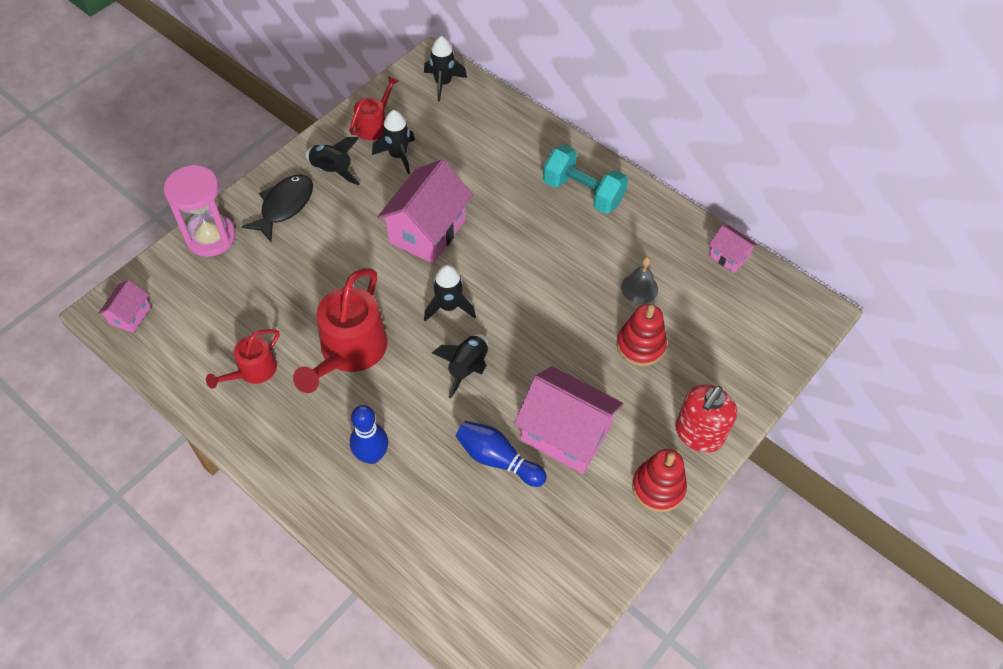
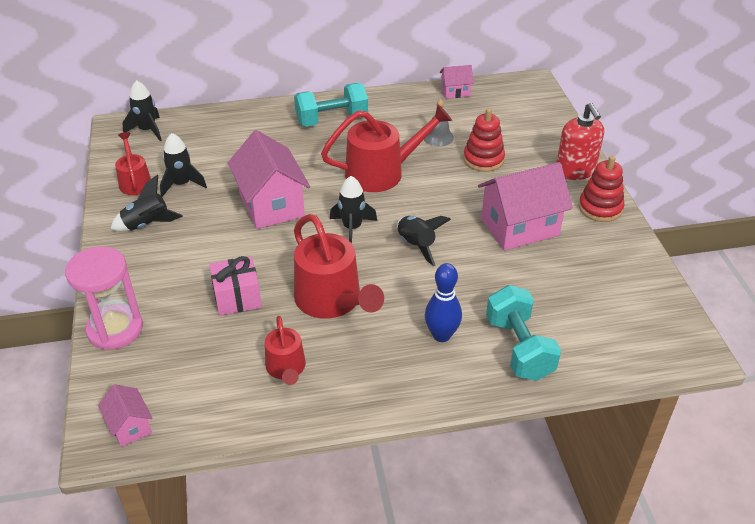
camera: 50 degrees left, 15 degrees down
(284, 206) = (145, 269): black fish -> none
(301, 286) = (237, 297): none -> pink gift
(402, 524) = (519, 348): none -> turquoise dumbbell
(497, 459) = (509, 270): blue bowling pin -> none
(543, 279) = (381, 172): none -> red watering can

